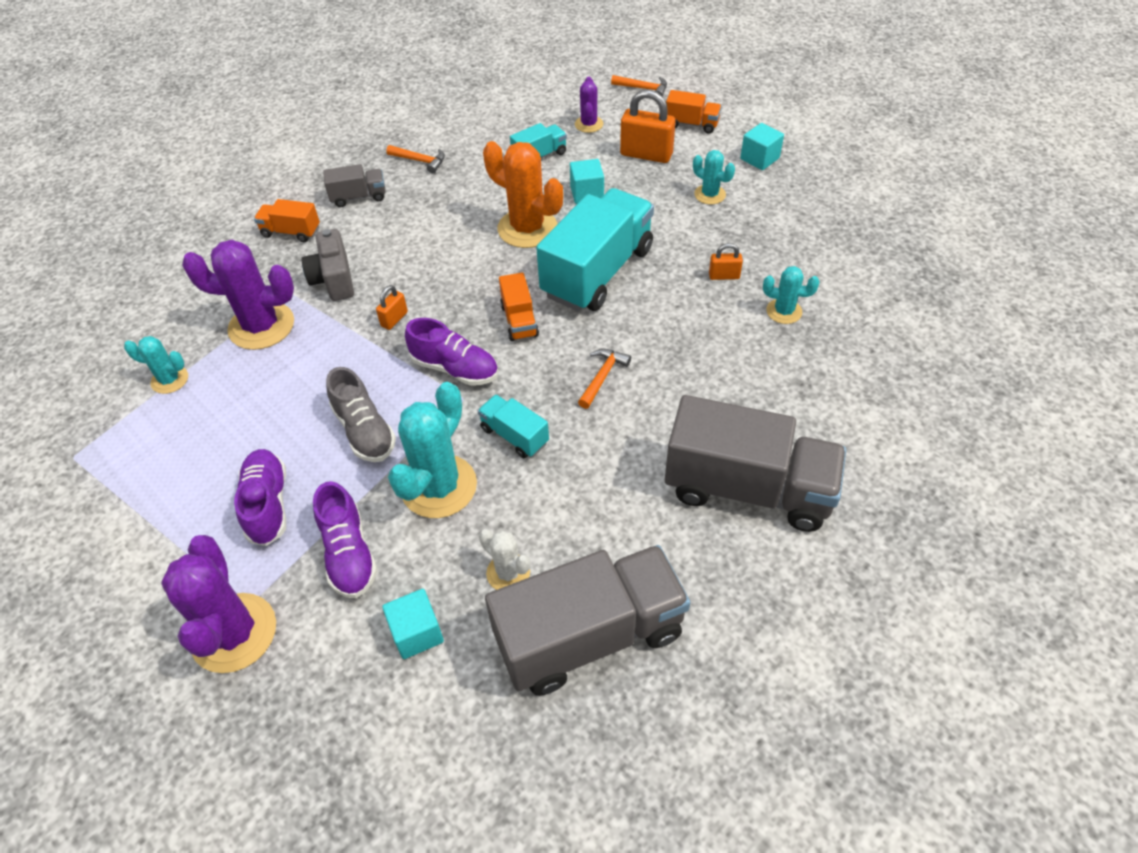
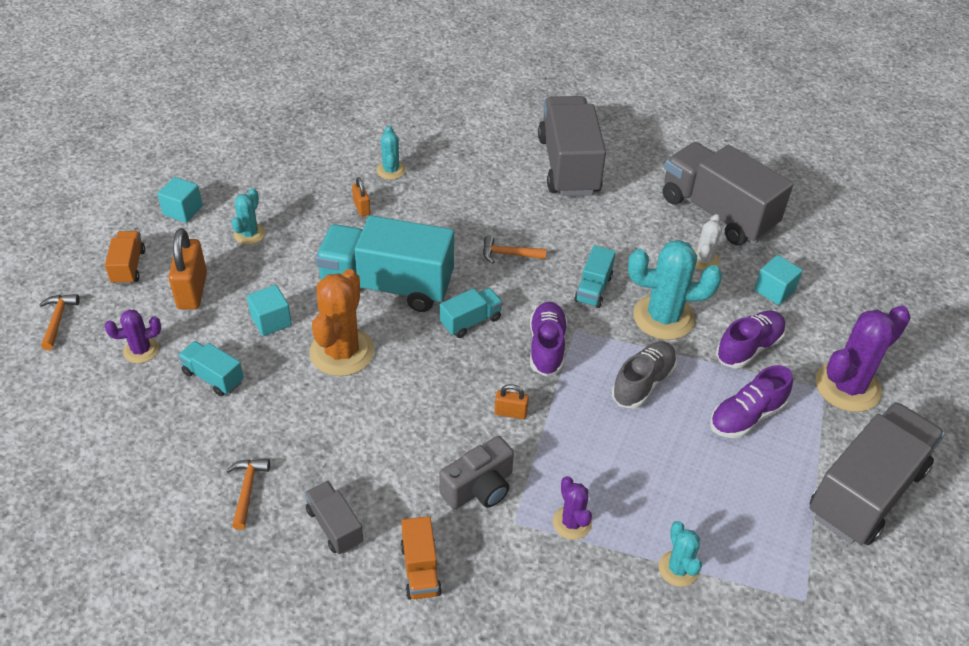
camera: 115 degrees left, 5 degrees down
(113, 570) = (866, 492): none -> grey truck
(261, 326) = (572, 523): purple cactus -> purple cactus, size x0.54
(519, 320) = (471, 321): orange truck -> turquoise truck

